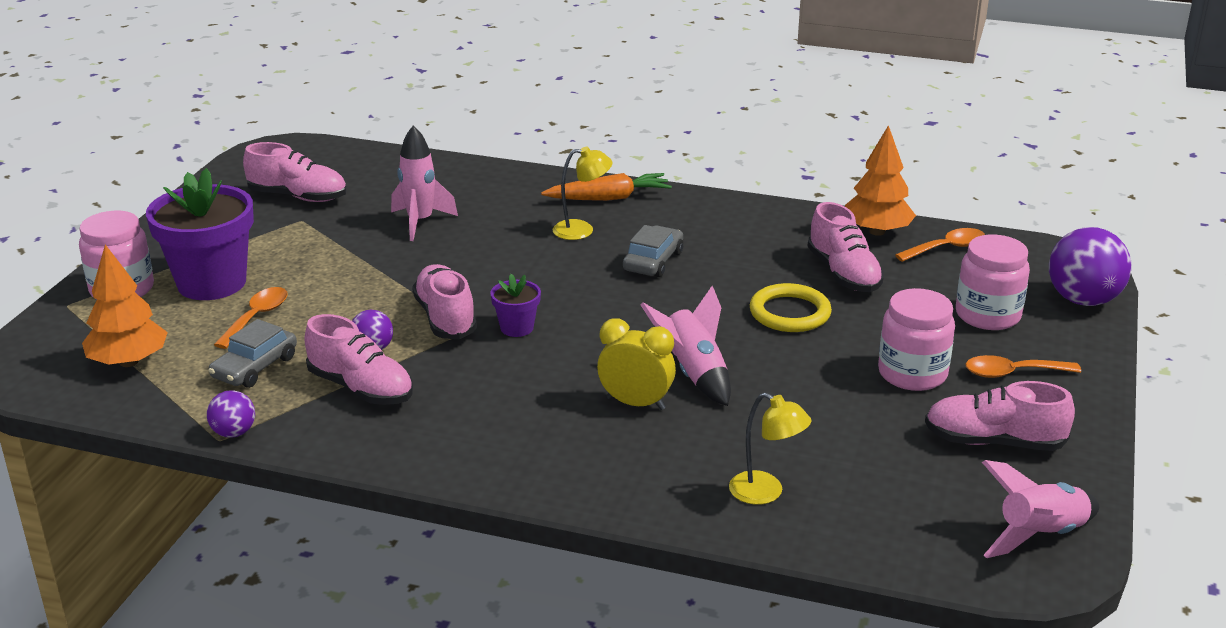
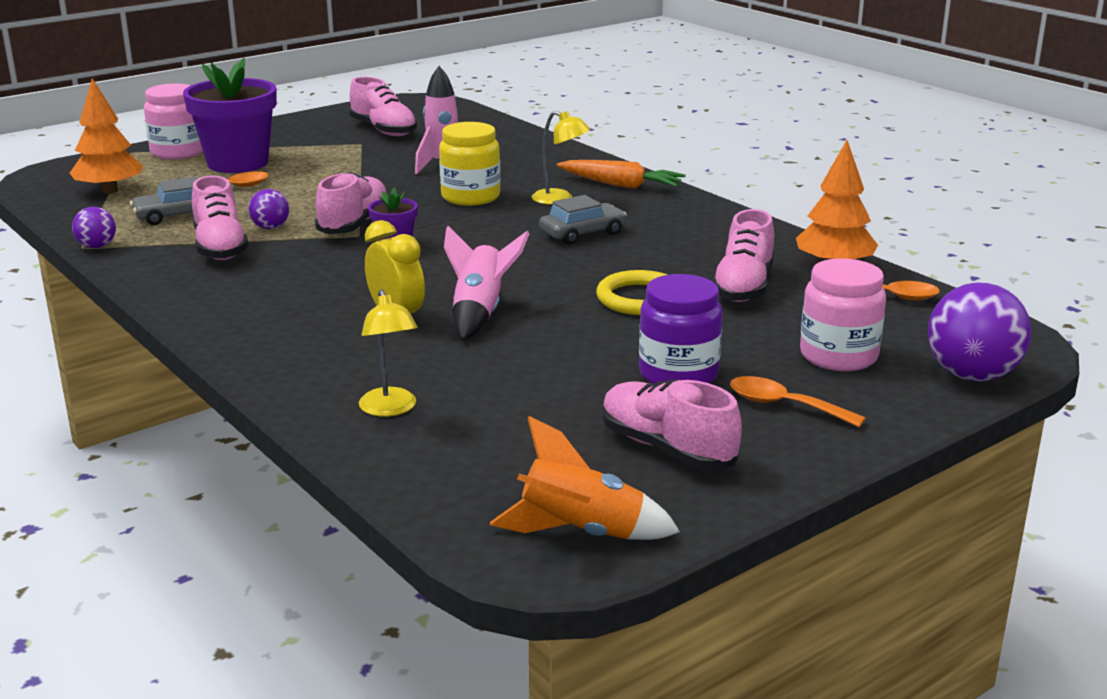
camera: 35 degrees right, 5 degrees down
(502, 252) = (470, 197): none -> yellow jar
(912, 374) = (678, 374): pink jar -> purple jar
(1040, 536) = (581, 533): pink rocket -> orange rocket

